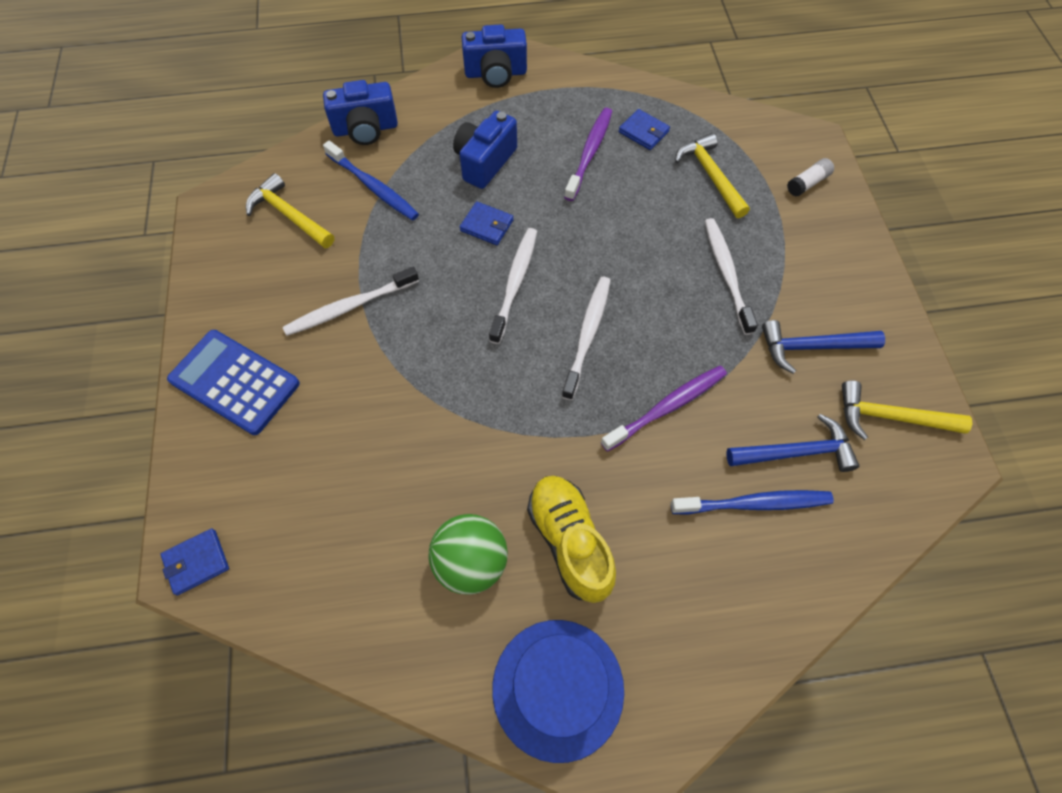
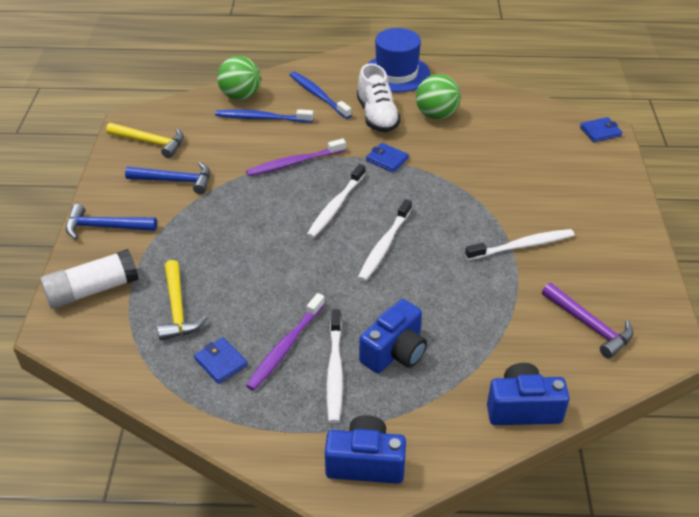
camera: 170 degrees left, 20 degrees down
(234, 382) = (603, 210): blue calculator -> none
(289, 215) = (589, 325): yellow hammer -> purple hammer
(373, 187) = (509, 341): blue toothbrush -> blue toothbrush (318, 95)
(487, 225) = (401, 292): blue wallet -> blue wallet (387, 159)
(569, 541) = (377, 116): yellow shoe -> white shoe
(726, 273) = (209, 231): white toothbrush -> white toothbrush (334, 371)
(796, 452) = (222, 134): blue hammer -> blue hammer (105, 227)
(807, 183) = (93, 290): white glue stick -> white glue stick, size x1.95
(814, 559) = (240, 96): none -> green ball

